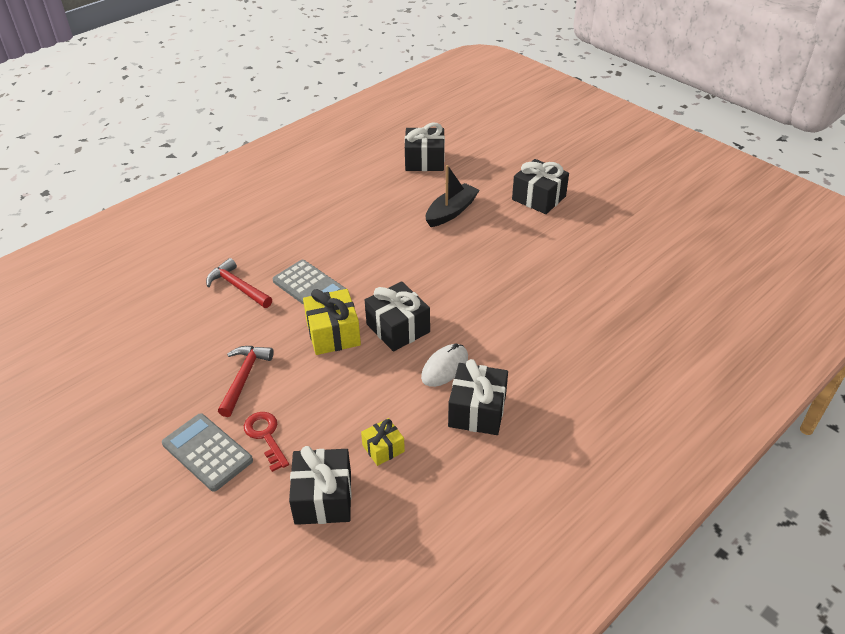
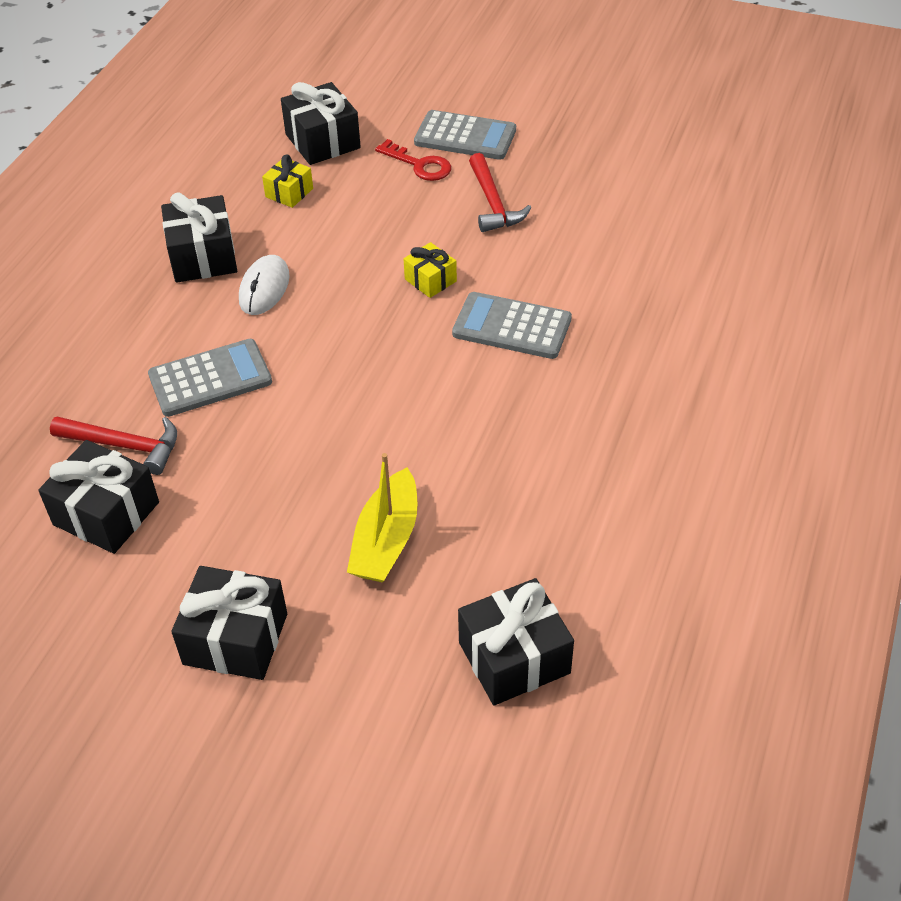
camera: 155 degrees right, 5 degrees up
(238, 287) = (608, 294): red hammer -> red hammer (125, 446)
(333, 333) = (430, 280): yellow gift -> yellow gift, size x0.58
(398, 328) = (352, 314): black gift -> black gift (106, 513)
(451, 212) = (386, 540): black boat -> yellow boat
(506, 317) = (210, 379): none -> grey calculator

